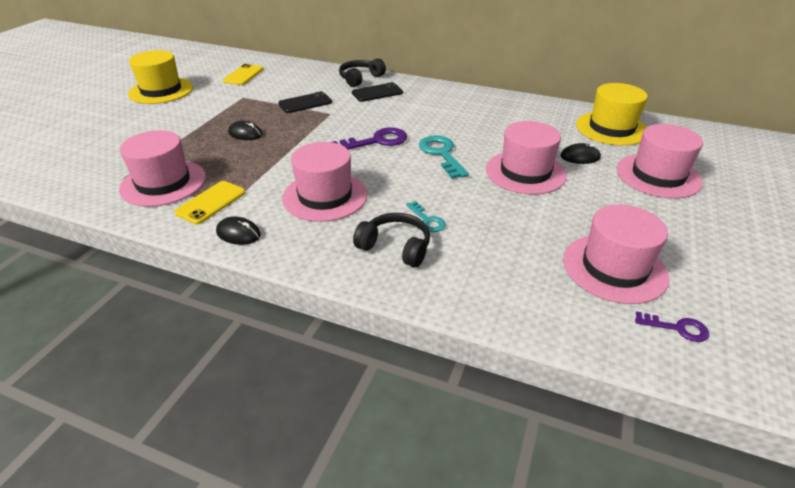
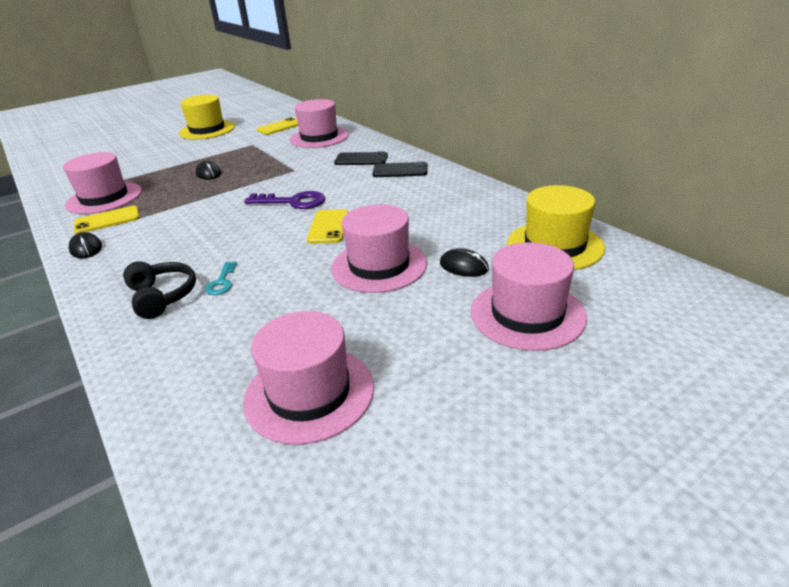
camera: 35 degrees right, 5 degrees down
(305, 103) = (289, 157): black phone -> black phone (400, 170)
(325, 196) = (182, 237): pink hat -> pink hat (319, 137)
(360, 79) = (366, 144): black headphones -> none
(441, 154) = (328, 227): turquoise key -> yellow phone
(678, 328) = (267, 487): purple key -> none

